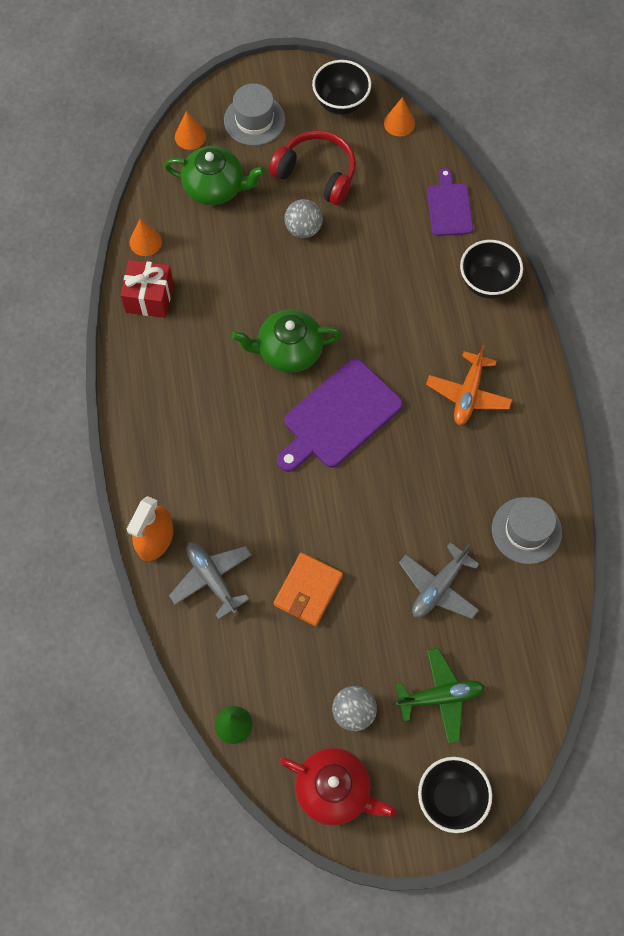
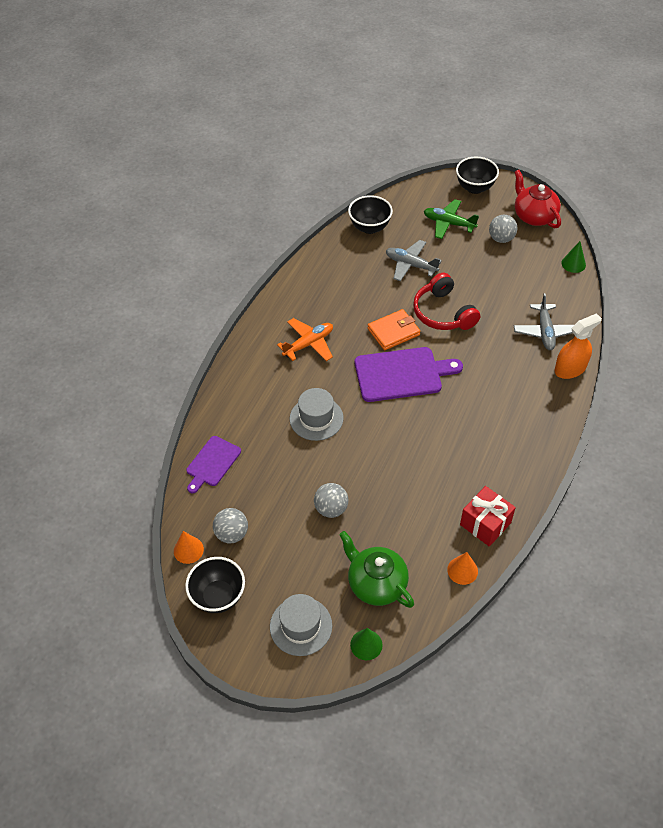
camera: 145 degrees left, 15 degrees down
(190, 136) = (366, 644): orange cone -> green cone
(288, 351) = (406, 430): green teapot -> none
(308, 590) = (488, 299): orange wallet -> orange wallet (393, 332)
(317, 174) = (286, 546): red headphones -> red headphones (443, 313)
(374, 156) = (232, 534): none -> grey ball
(438, 587) = (410, 265): grey plane -> grey plane turned 135 degrees counterclockwise
(487, 283) = (235, 399): black bowl -> black bowl (369, 227)
(526, 530) = (338, 265): grey hat -> grey hat (316, 418)

